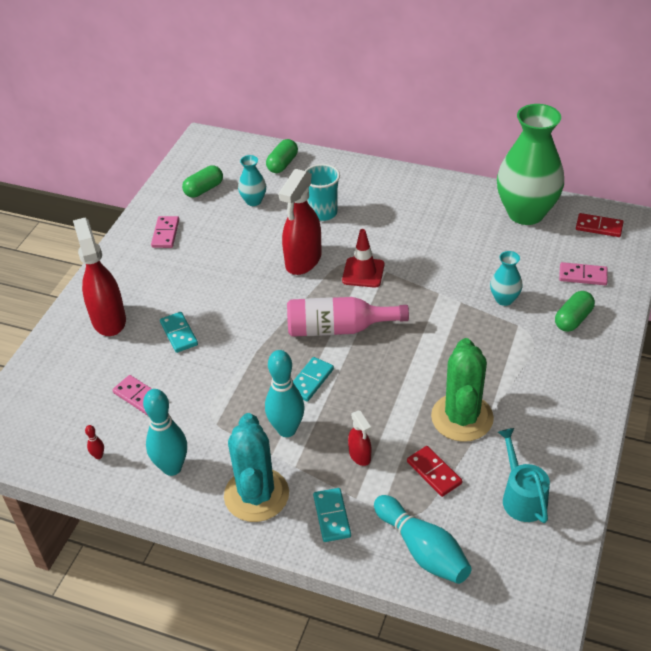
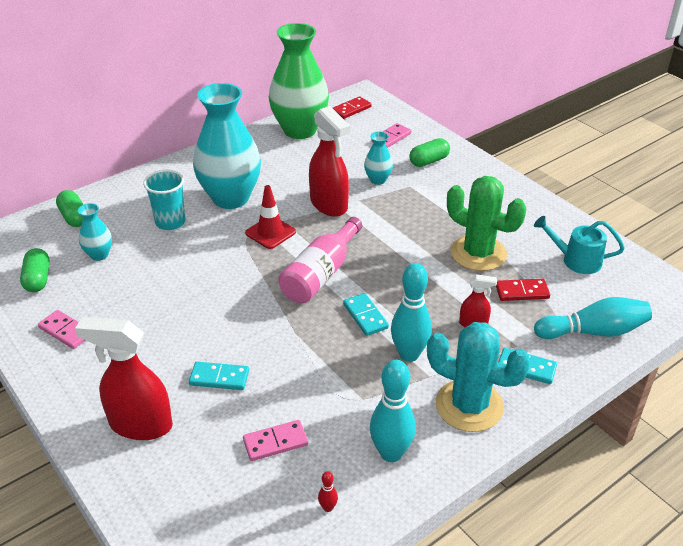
camera: 60 degrees left, 5 degrees down
(303, 261) = (216, 259): red spray bottle -> red spray bottle (329, 205)
(385, 226) = (230, 198): none -> turquoise vase
(573, 319) = (429, 161): green capsule -> green capsule turned 75 degrees clockwise

